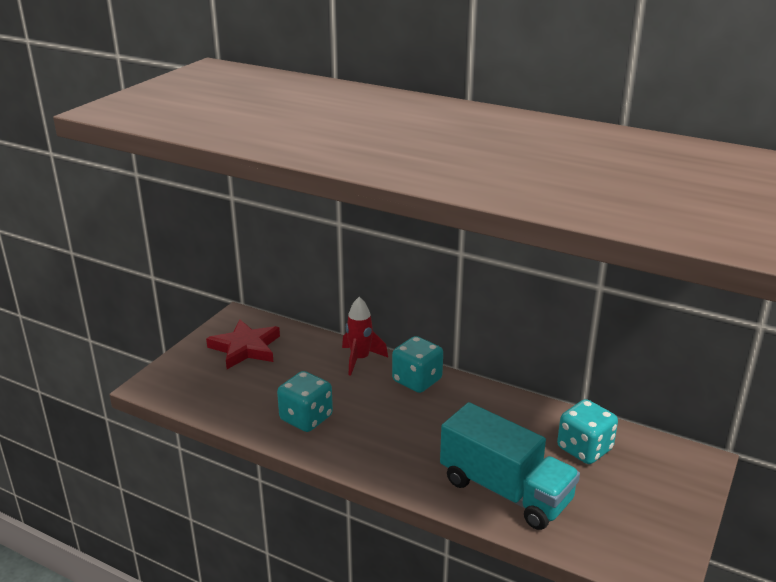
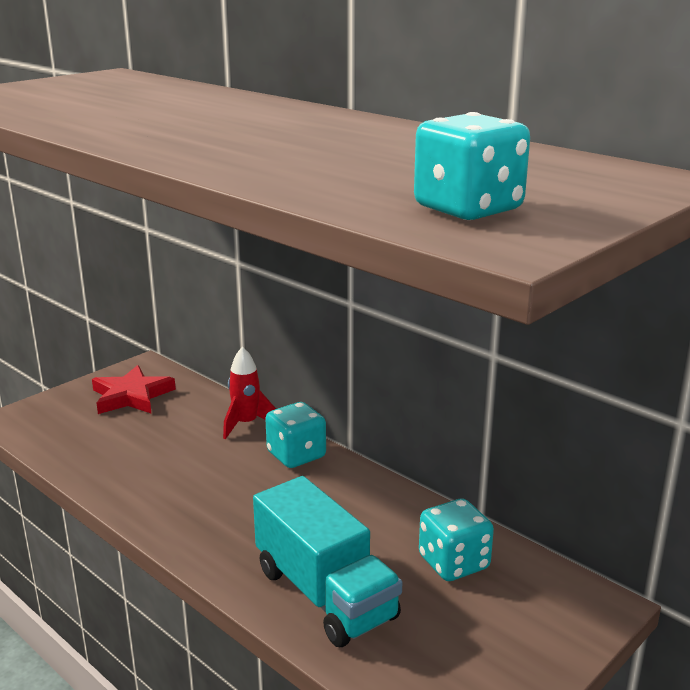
camera: 15 degrees right, 5 degrees down
(306, 418) = (147, 475): turquoise dice -> turquoise dice (468, 209)

